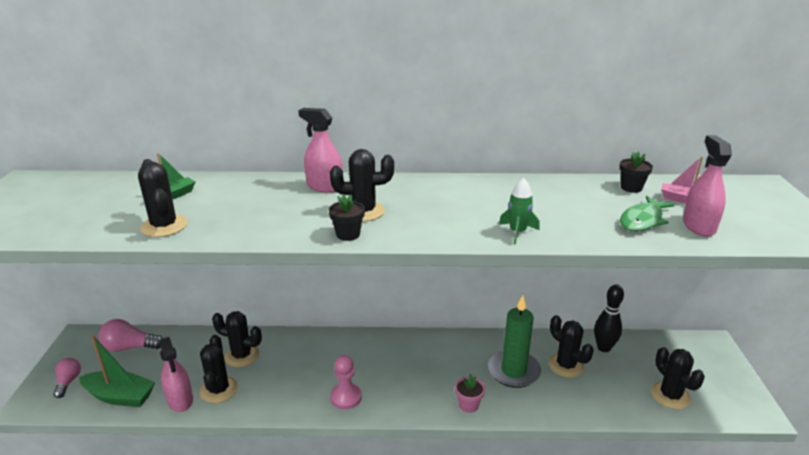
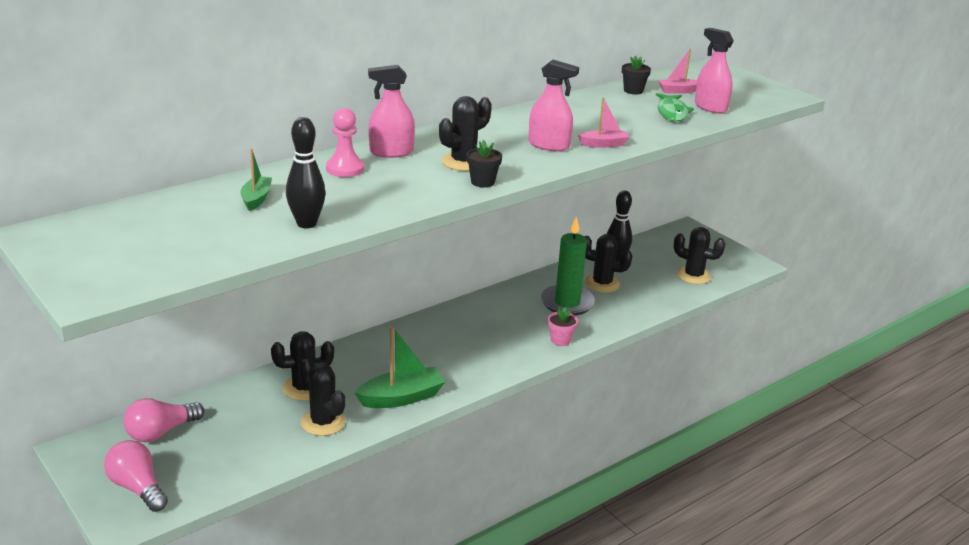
camera: 40 degrees left, 0 degrees up
(68, 382) = (138, 488): pink light bulb -> pink light bulb, size x1.52
(120, 396) = (222, 472): green boat -> green boat (401, 398)
(164, 226) = (306, 224): black cactus -> black bowling pin
(180, 400) = (295, 446): pink spray bottle -> pink spray bottle (549, 145)
(346, 397) = (453, 377): pink pawn -> pink pawn (345, 169)
(517, 232) = (603, 144): green rocket -> pink boat

